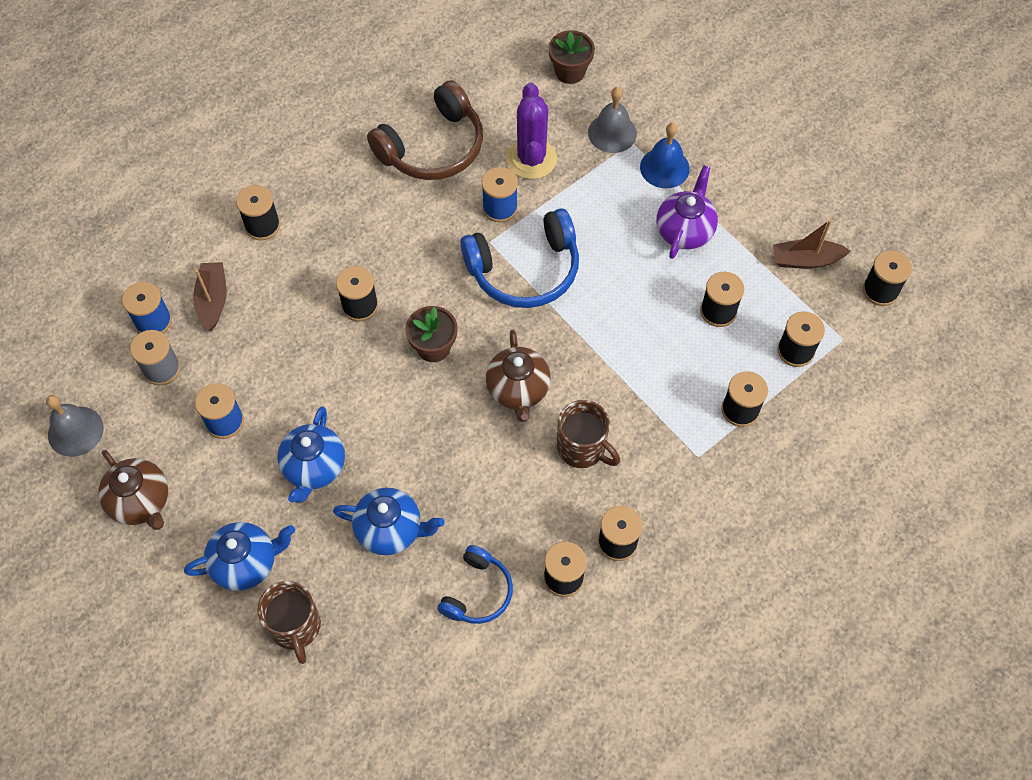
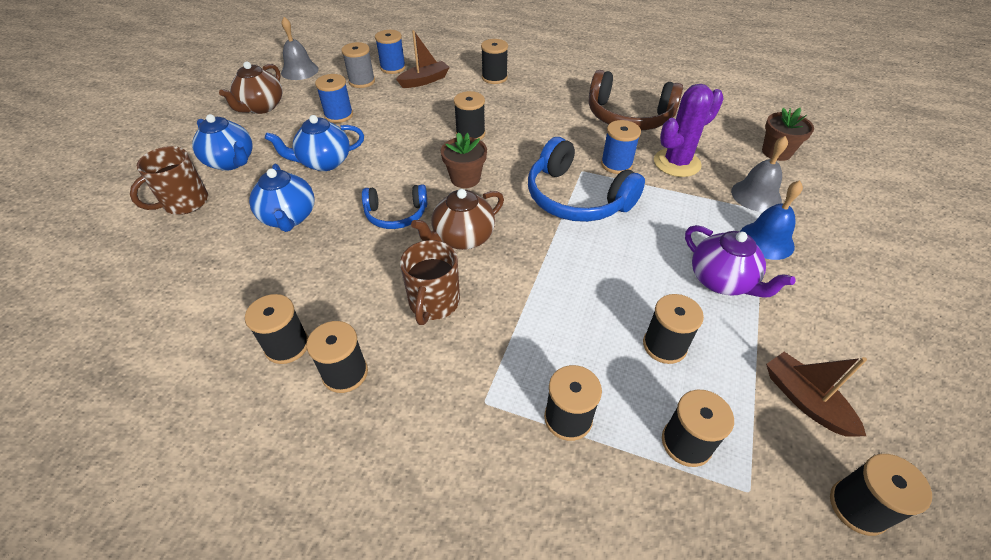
camera: 60 degrees right, 15 degrees down
(477, 592) = (249, 291): blue headphones -> blue headphones (396, 214)
(684, 230) = (722, 281): purple teapot -> purple teapot turned 60 degrees clockwise

